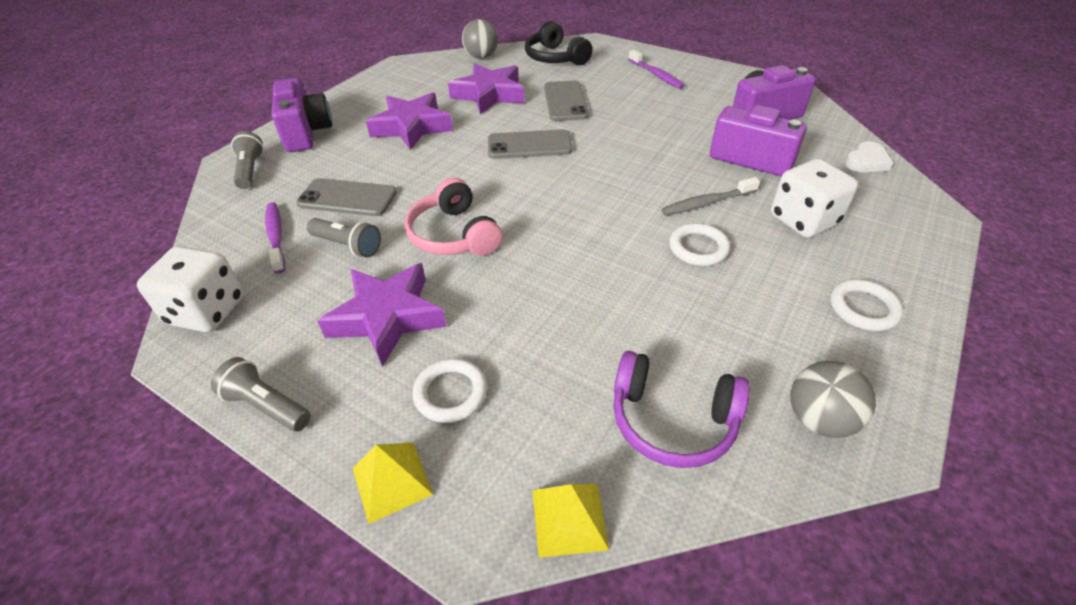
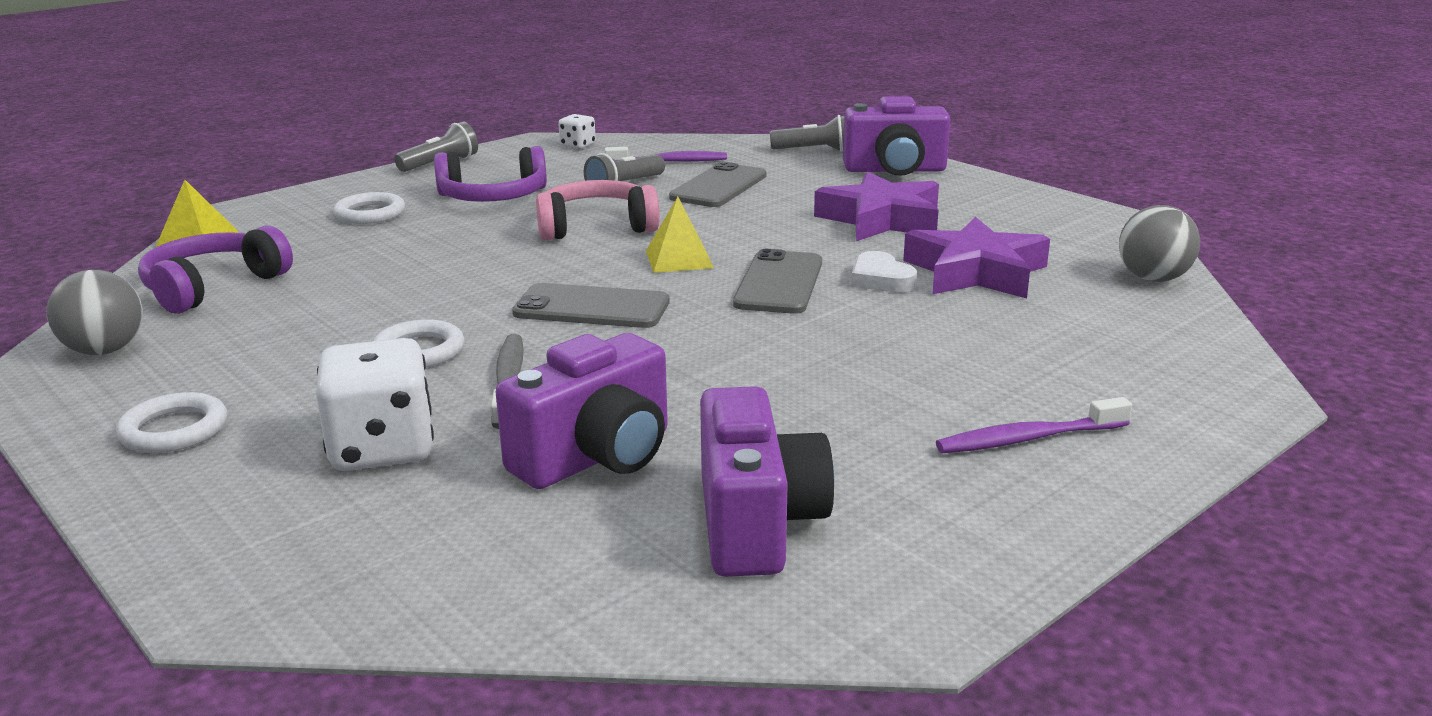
camera: 105 degrees right, 20 degrees down
(207, 311) = (578, 145): white dice -> white dice, size x0.51
(387, 318) = (493, 197): purple star -> purple headphones
(391, 481) = (316, 194): yellow pyramid -> yellow pyramid (679, 259)
(555, 58) = (1143, 343): black headphones -> none
(565, 101) = (924, 326): grey phone -> grey phone (591, 308)
(866, 162) = (470, 594): white heart -> white heart (880, 279)

